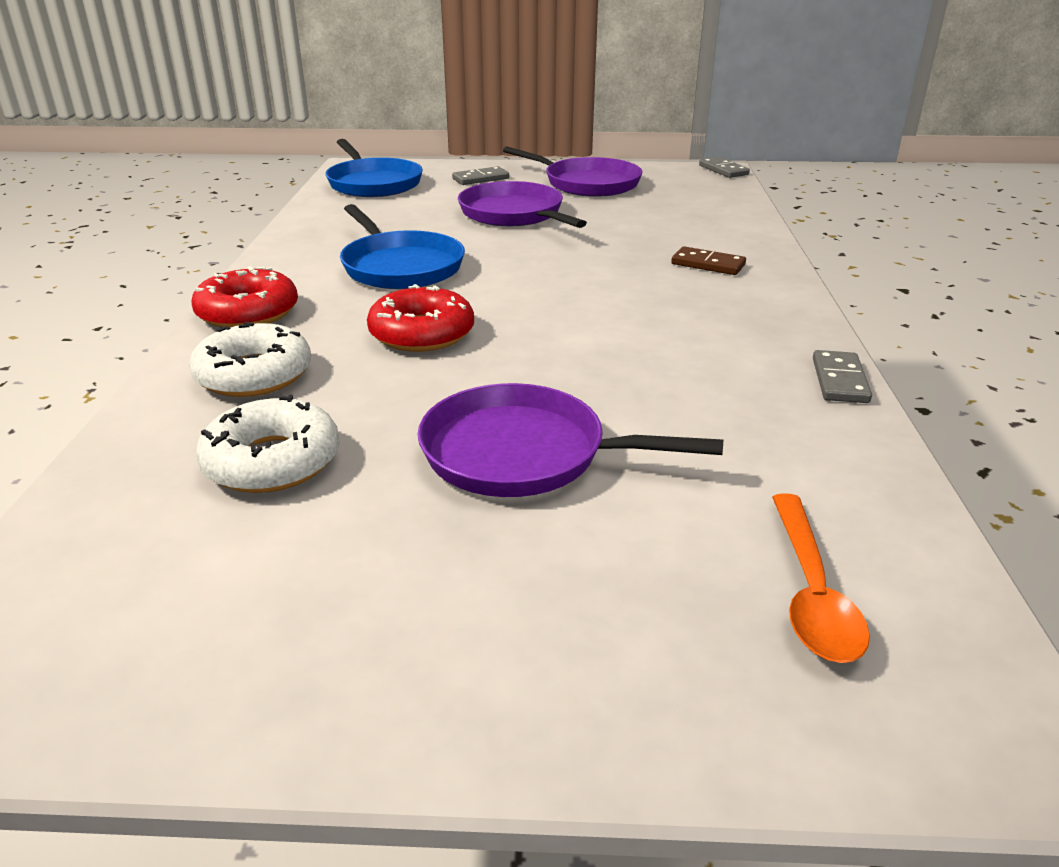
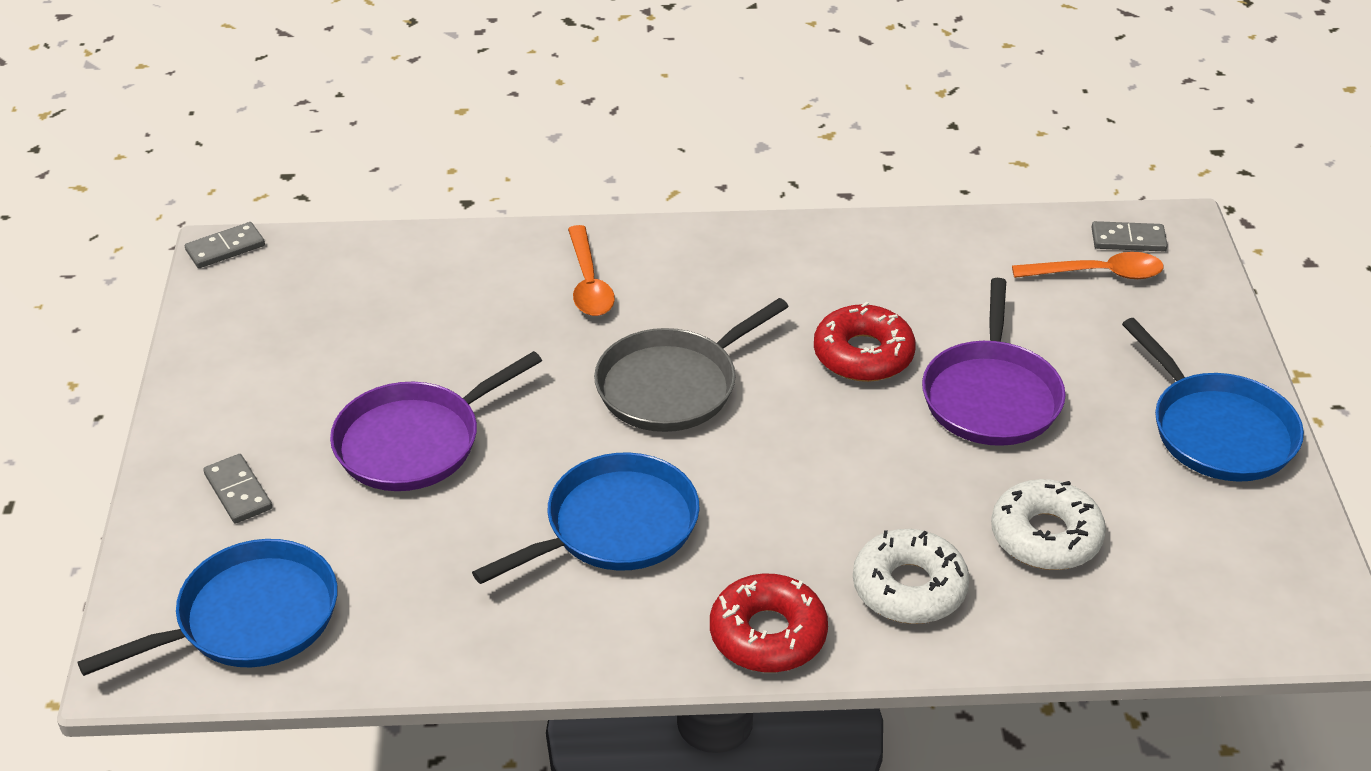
camera: 95 degrees left, 10 degrees up
(399, 663) = (1218, 431): none -> blue pan
(422, 333) = (796, 481): red donut -> red donut (863, 354)
(564, 290) = (672, 386): none -> grey pan
(587, 183) = (276, 376): purple pan -> none
(708, 264) = (588, 283): brown domino -> orange spoon
(840, 380) = (835, 229): grey domino -> grey domino (1128, 239)

